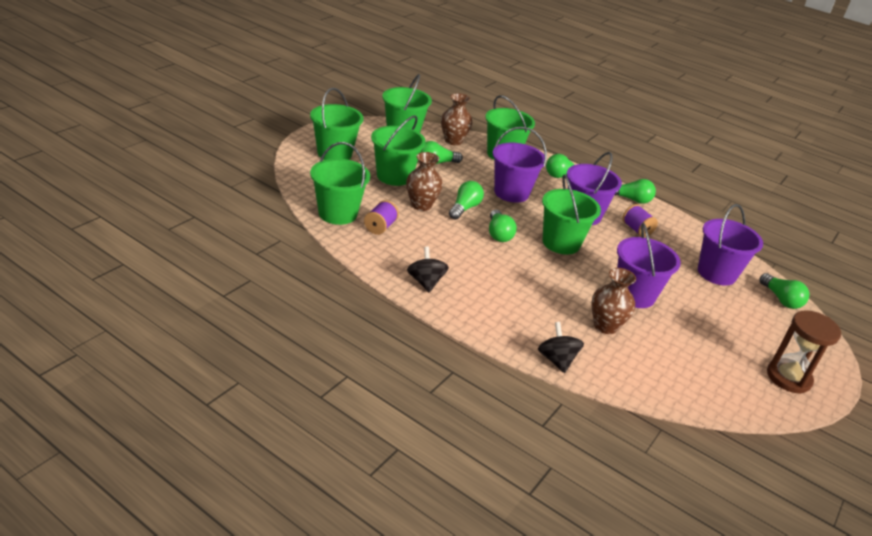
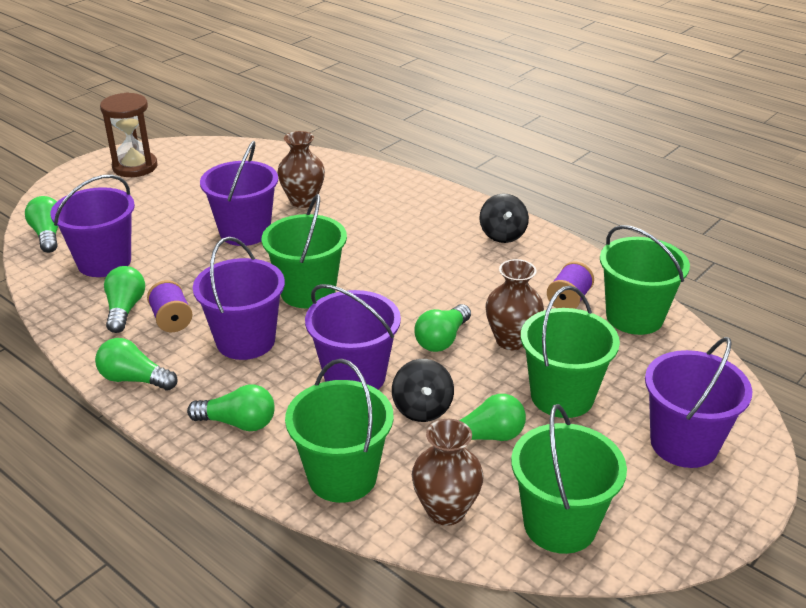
camera: 170 degrees left, 0 degrees up
(334, 153) = (684, 443): green bucket -> purple bucket
(498, 234) = (397, 300): green light bulb -> green light bulb (125, 309)
(556, 360) = (371, 173): black spinning top -> black spinning top (422, 408)

